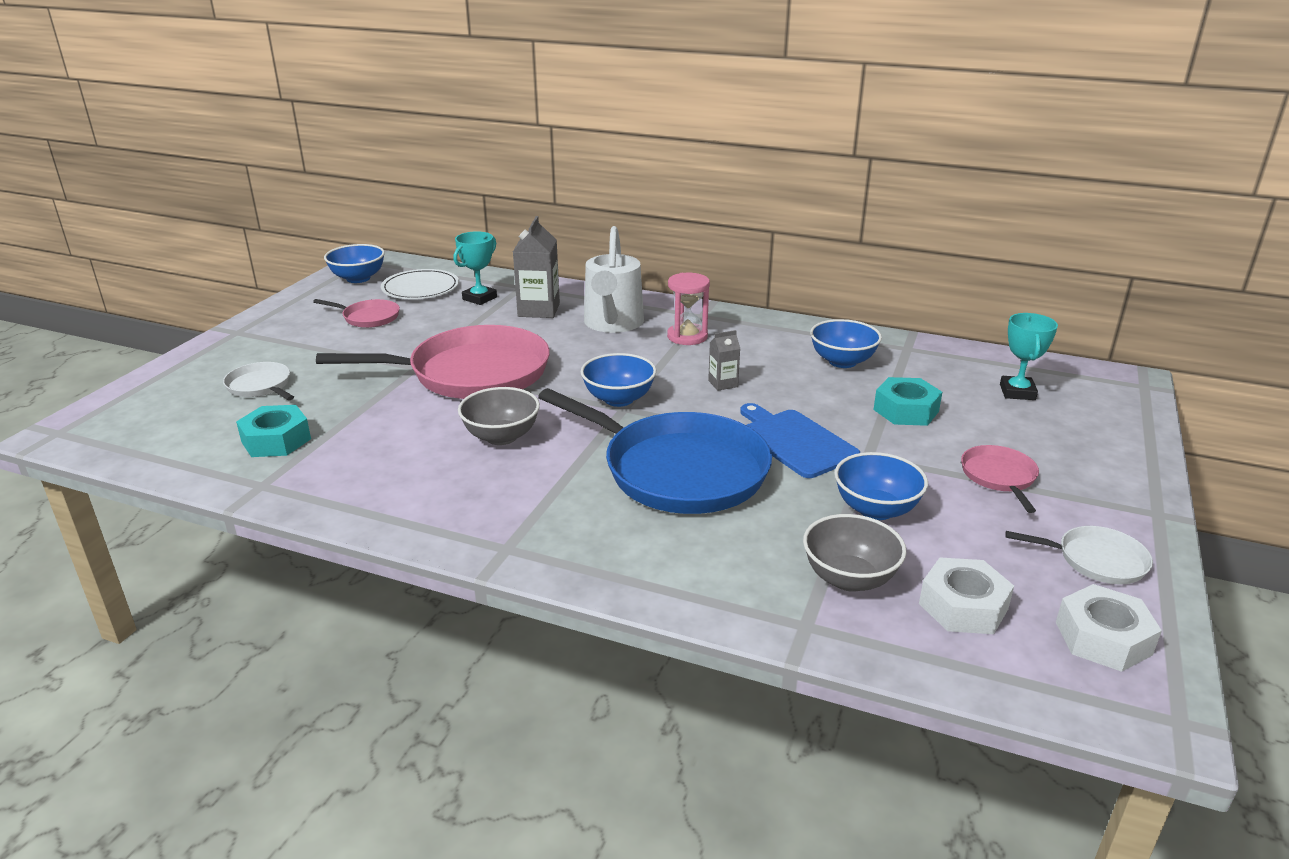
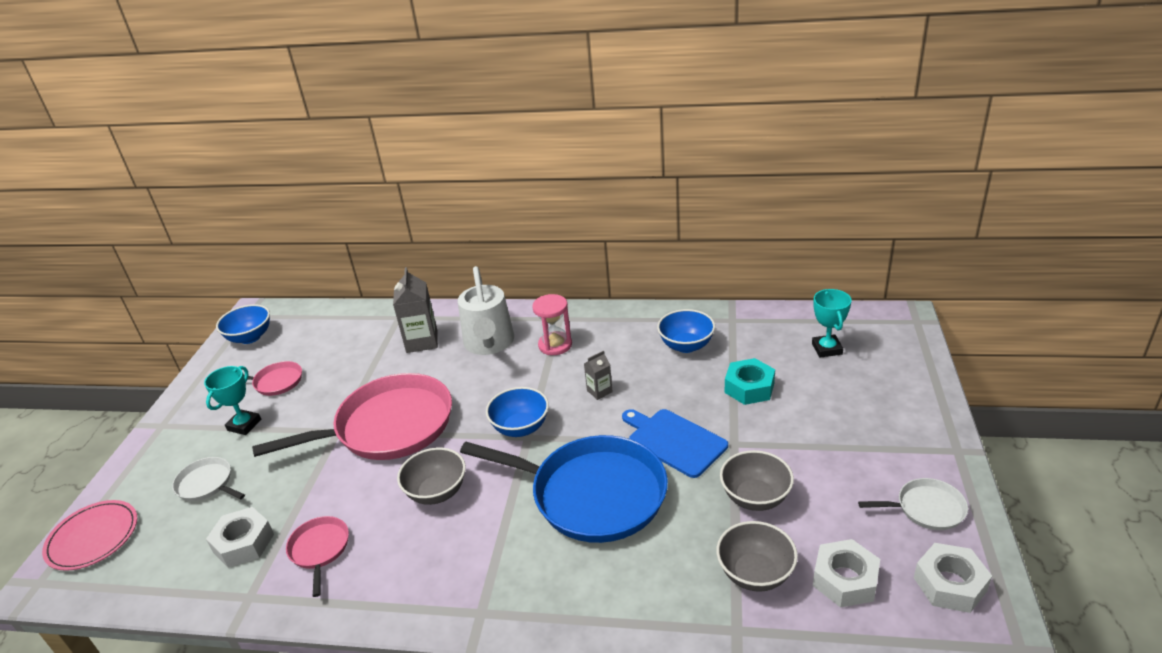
camera: 10 degrees left, 5 degrees up
(127, 407) = (93, 537): none -> pink plate
(276, 440) = (243, 543): turquoise nut -> white nut
(420, 288) = (310, 337): white plate -> none
(479, 298) = (366, 338): turquoise trophy -> turquoise trophy (244, 425)
(876, 509) = (755, 497): blue bowl -> grey bowl
(999, 477) = (836, 441): pink pan -> pink pan (320, 549)

